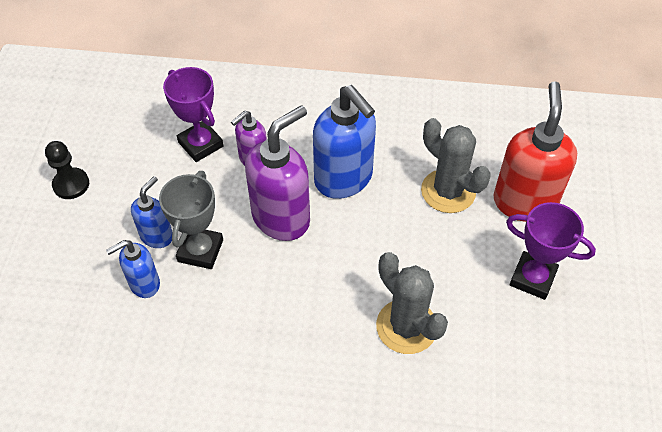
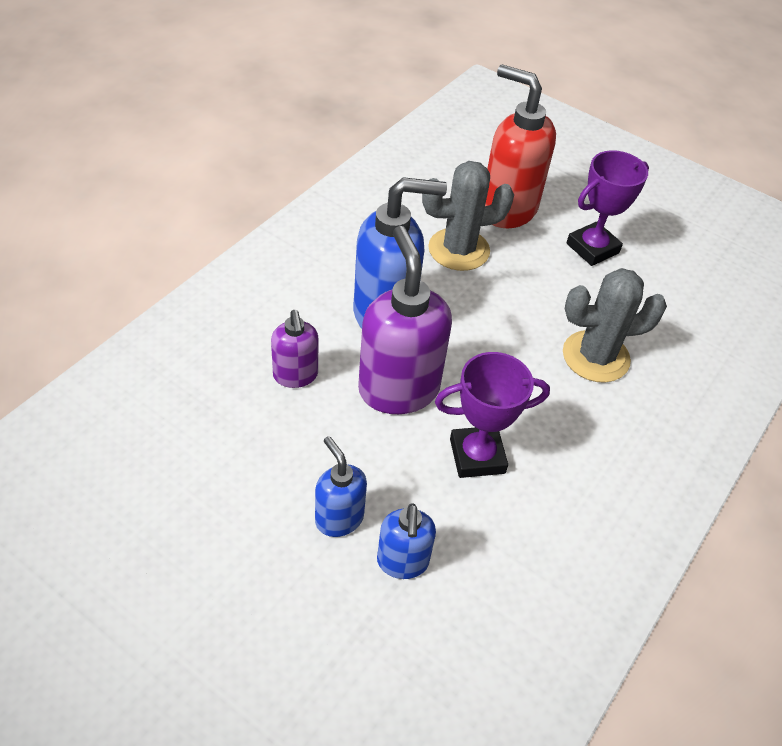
camera: 65 degrees left, 5 degrees down
(71, 184) = (178, 583): black pawn -> none
(200, 250) = (392, 483): grey trophy -> none
(201, 144) = (230, 414): purple trophy -> purple trophy (477, 456)

